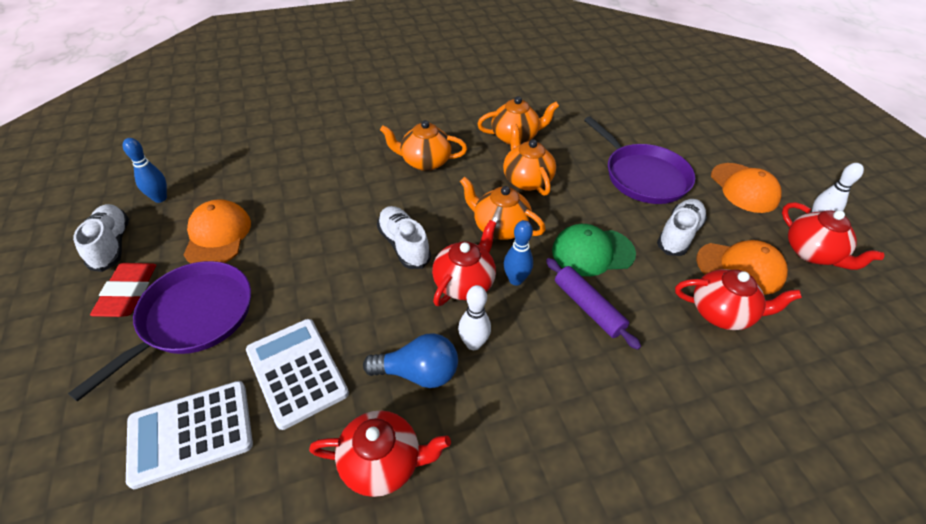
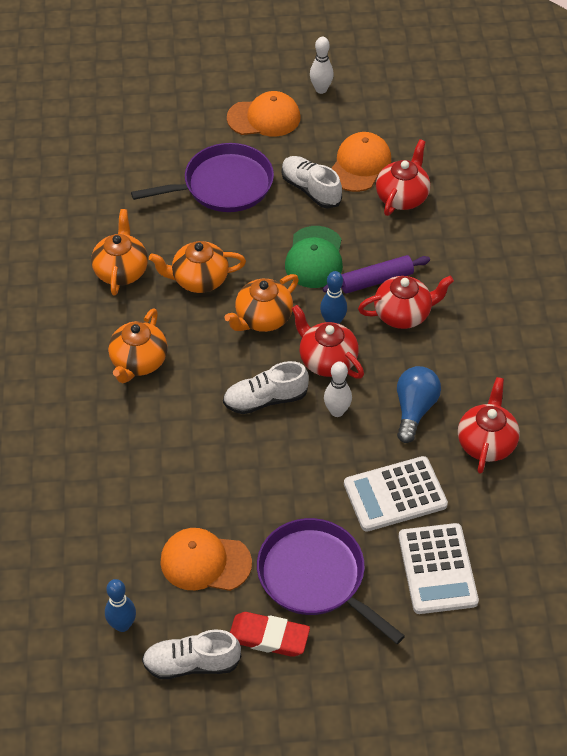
camera: 75 degrees left, 5 degrees up
(473, 343) = (394, 367): white bowling pin -> white bowling pin (337, 411)
(812, 253) = (356, 111): red teapot -> red teapot (403, 314)

